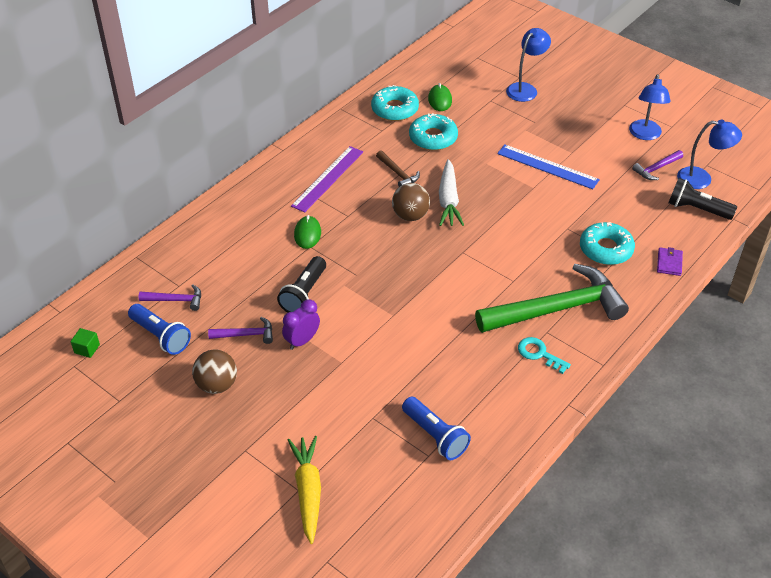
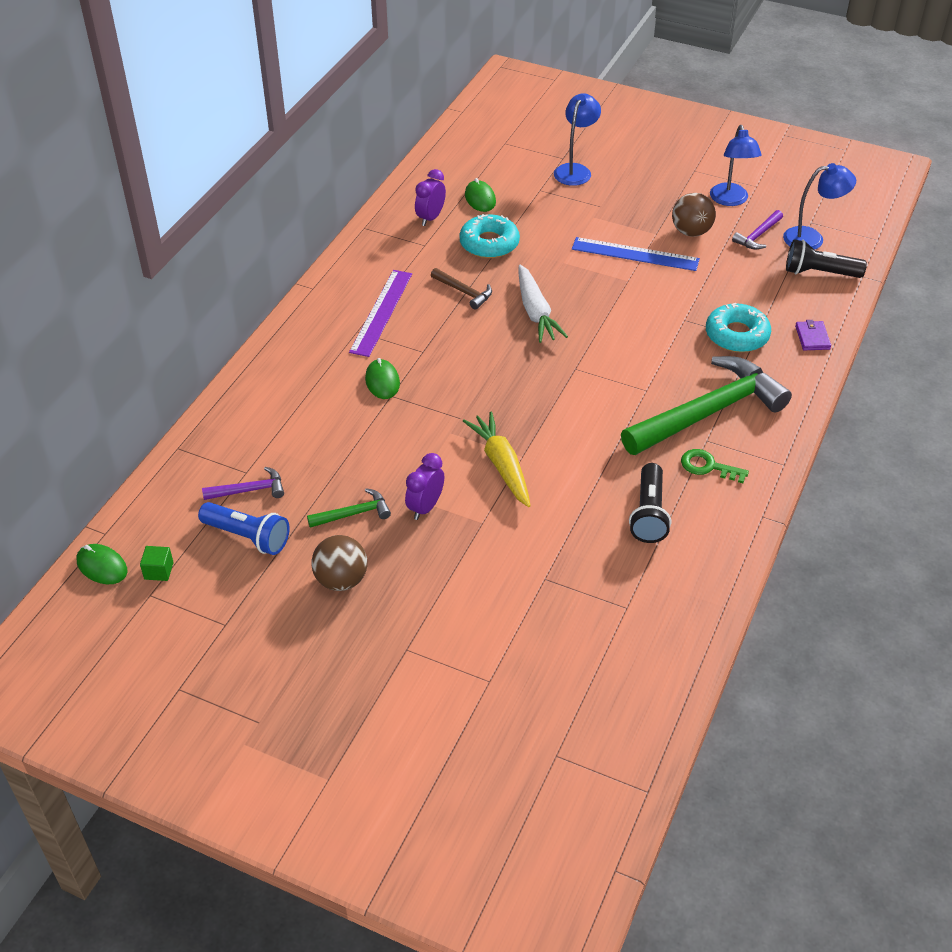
camera: 15 degrees left, 0 degrees up
(48, 336) = (102, 566): none -> green mouse
(246, 334) = (354, 513): purple hammer -> green hammer
(304, 293) = (406, 452): black flashlight -> black flashlight (649, 514)
(308, 491) = (502, 680): yellow carrot -> yellow carrot (501, 465)
(395, 109) = (430, 218): turquoise donut -> purple clock
(410, 215) = (498, 338): brown ball -> brown ball (691, 232)
(435, 436) = (626, 583): blue flashlight -> none
(539, 354) = (708, 466): turquoise key -> green key

